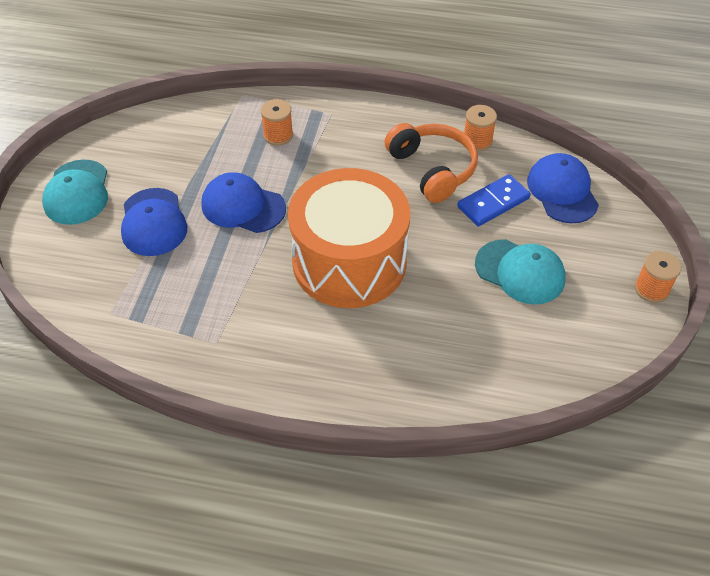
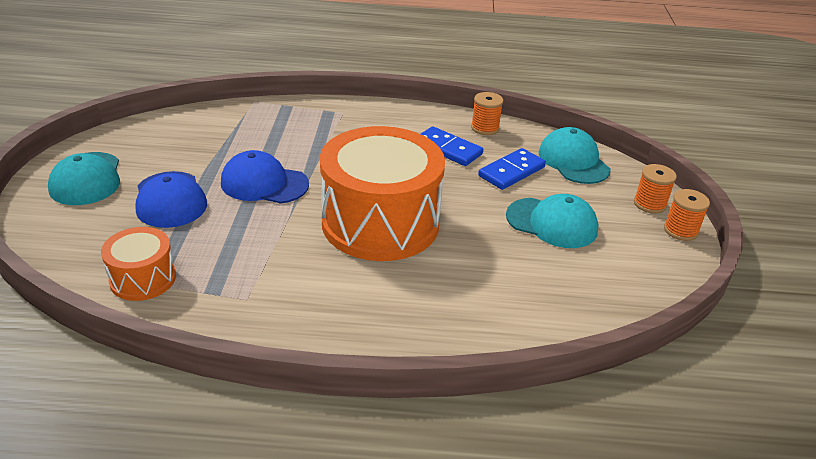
camera: 10 degrees left, 15 degrees down
(126, 314) = (143, 278): none -> orange drum
(278, 135) = (293, 129): orange spool -> orange spool (649, 204)
(432, 169) = (448, 149): orange headphones -> blue domino
(562, 191) = (573, 161): blue cap -> turquoise cap

